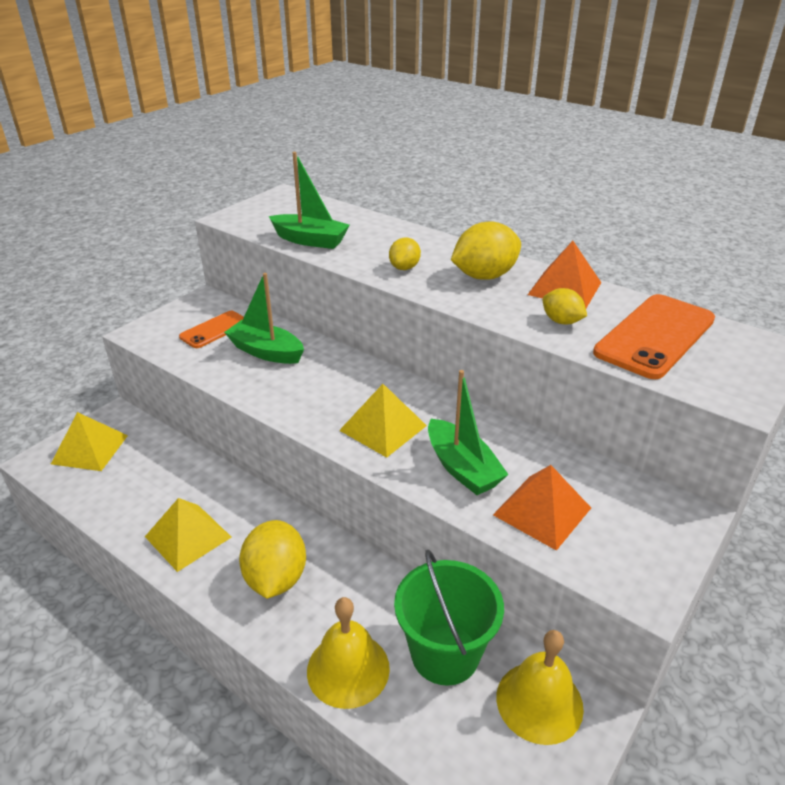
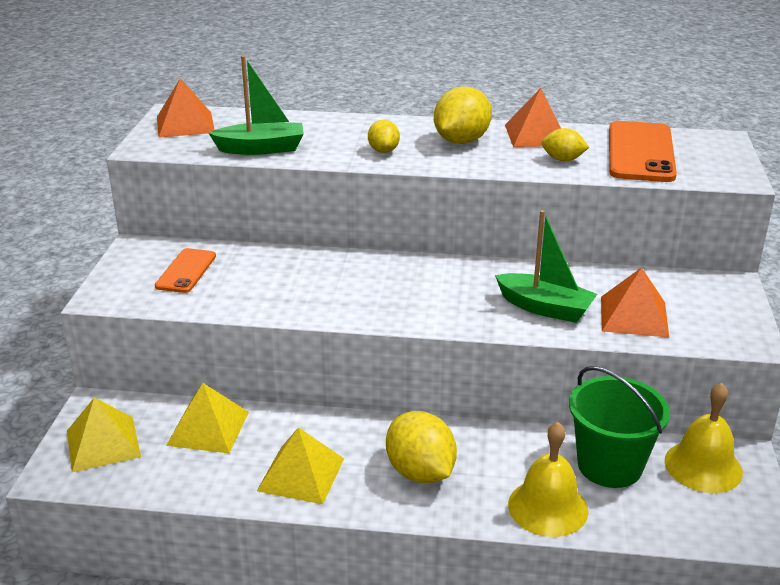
camera: 30 degrees left, 5 degrees down
(266, 352) = (266, 274): green boat -> none
(281, 205) = (185, 124): none -> orange pyramid
(383, 428) = (448, 300): yellow pyramid -> yellow pyramid (208, 428)

